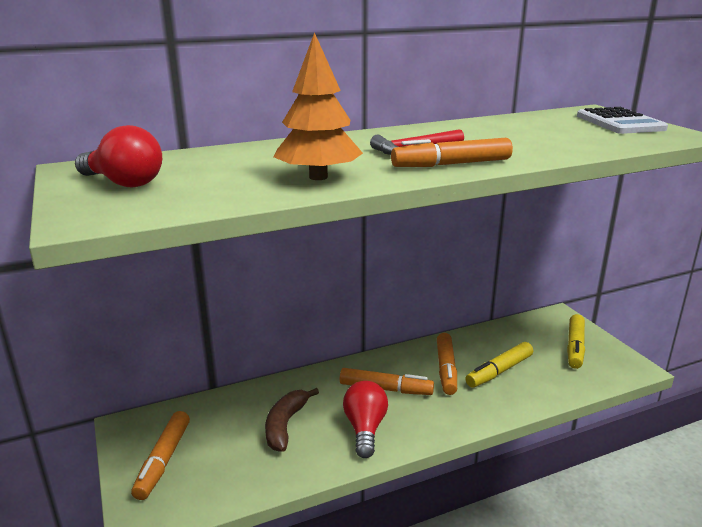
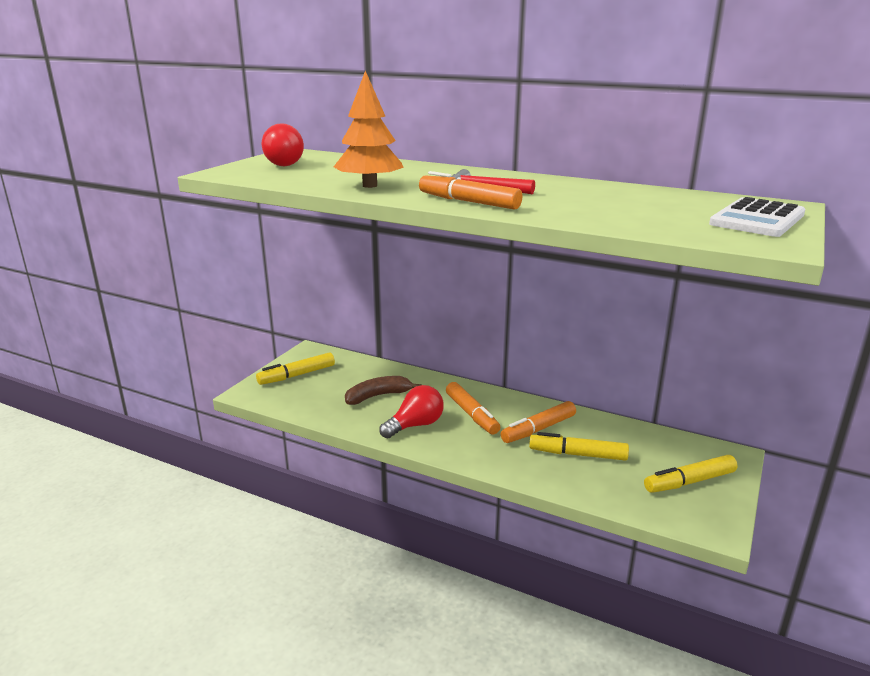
camera: 50 degrees right, 0 degrees up
(163, 461) = (297, 375): orange marker -> yellow marker

